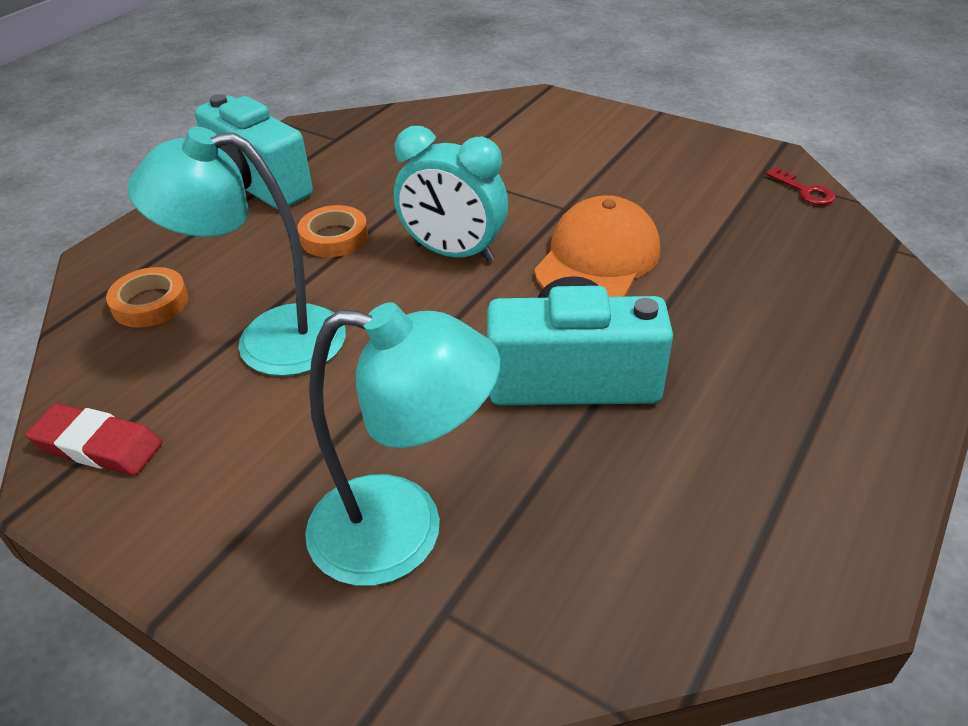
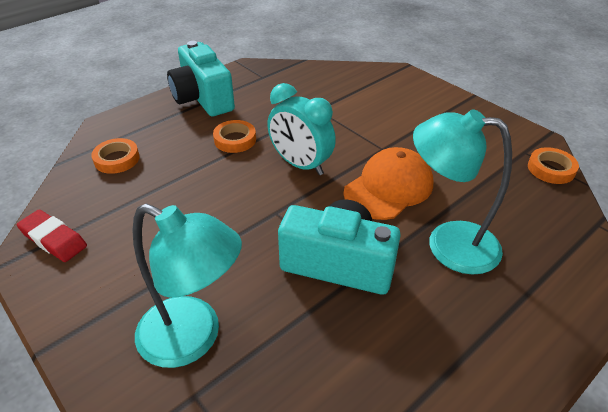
camera: 15 degrees right, 0 degrees up
(268, 340) = (170, 197): turquoise lamp -> turquoise lamp (448, 244)
(805, 191) = (551, 169): red key -> orange tape

